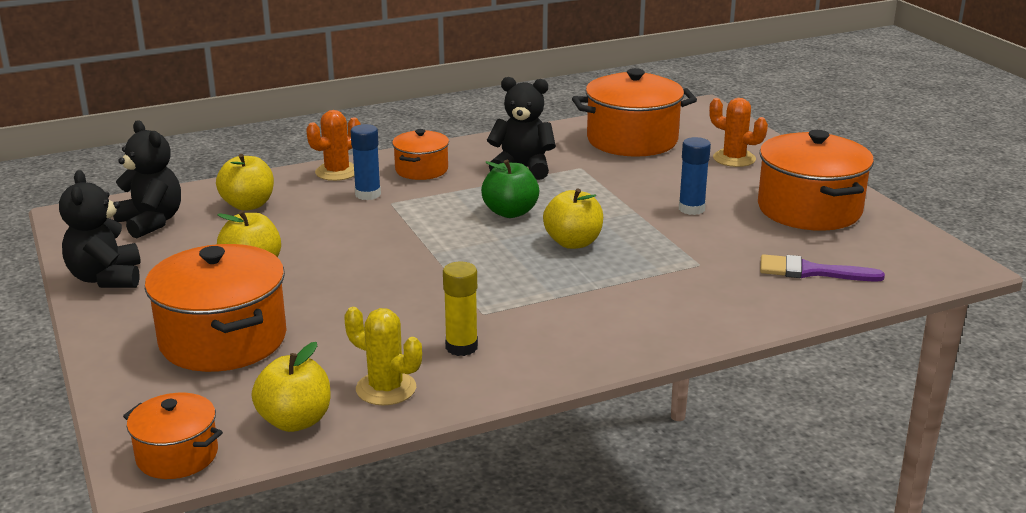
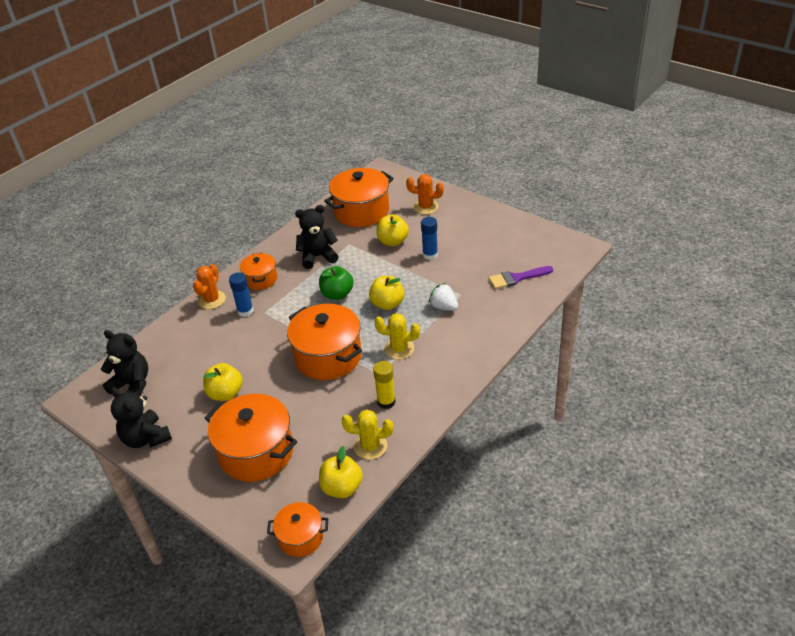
camera: 25 degrees left, 15 degrees up
(248, 205) = (180, 347): yellow apple -> yellow apple (393, 241)
(541, 295) = (399, 349): none -> yellow cactus
(657, 270) = (444, 307): none -> white strawberry
(809, 209) = (488, 233): orange pot -> orange pot (328, 356)

